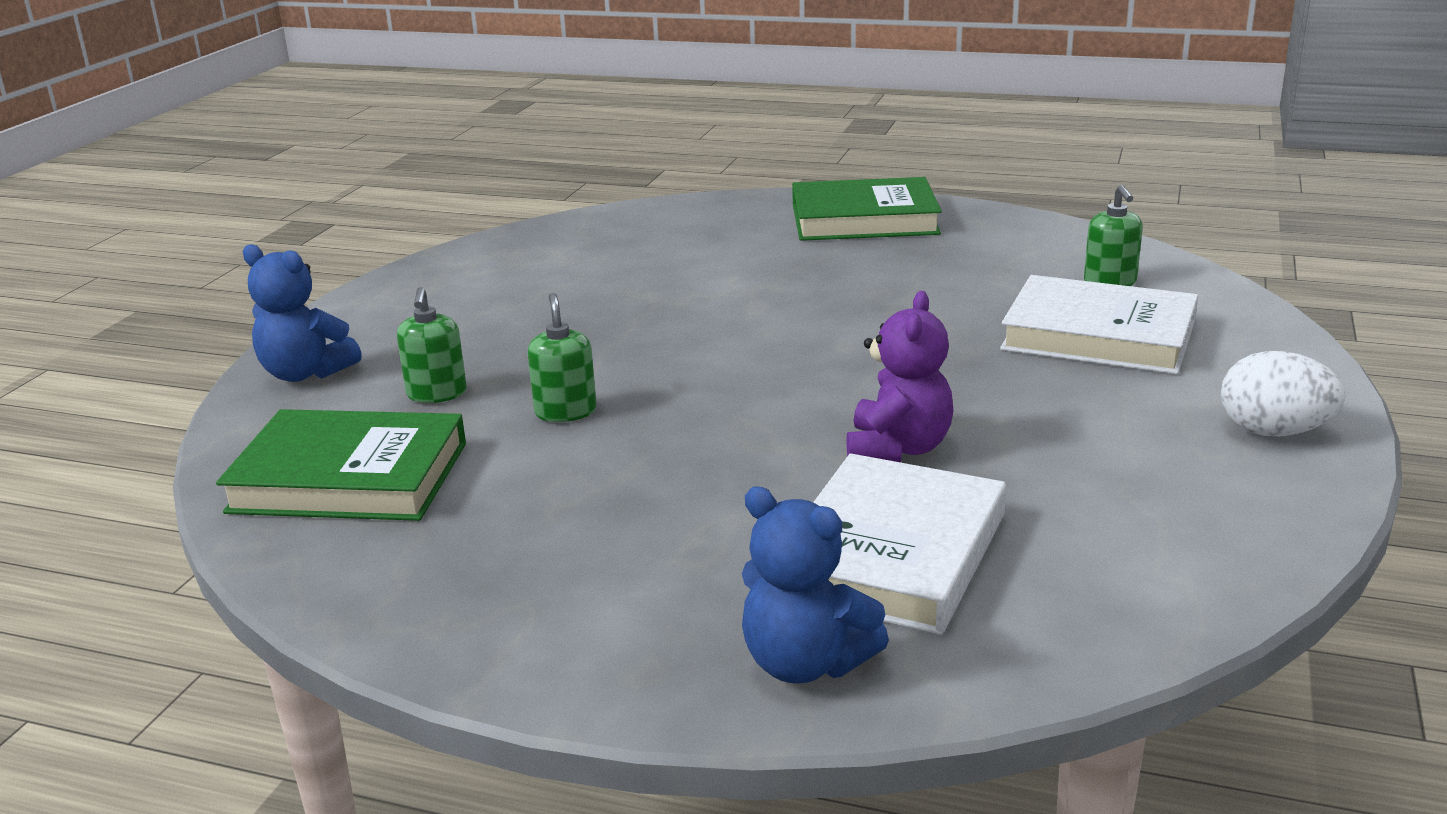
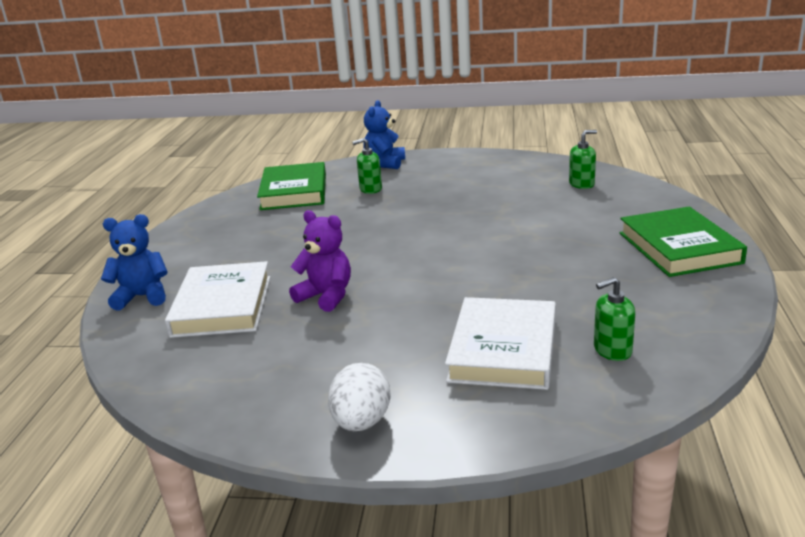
camera: 80 degrees right, 0 degrees up
(565, 412) = (357, 216): green soap dispenser -> green soap dispenser (582, 184)
(805, 663) = (142, 297): blue teddy bear -> blue teddy bear turned 60 degrees clockwise
(892, 554) = (222, 306): white book -> white book turned 75 degrees clockwise
(898, 449) = (326, 296): purple teddy bear -> purple teddy bear turned 150 degrees counterclockwise

